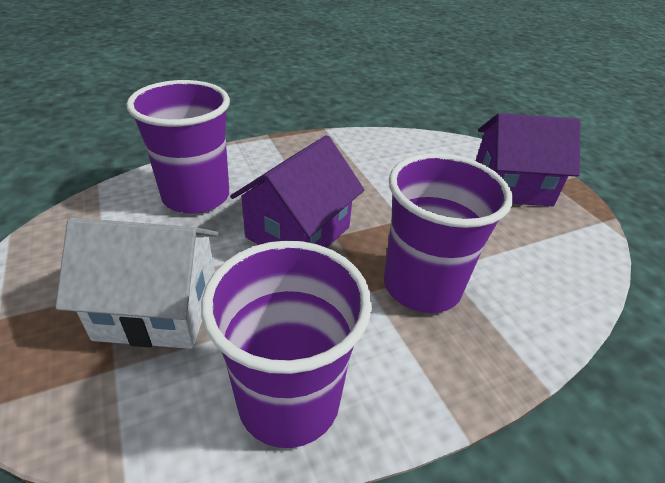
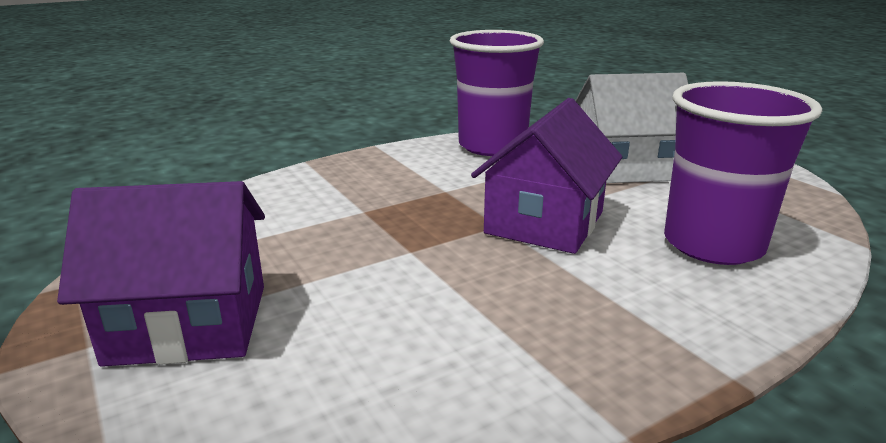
camera: 175 degrees right, 15 degrees down
(422, 285) = (393, 197): purple cup -> none

